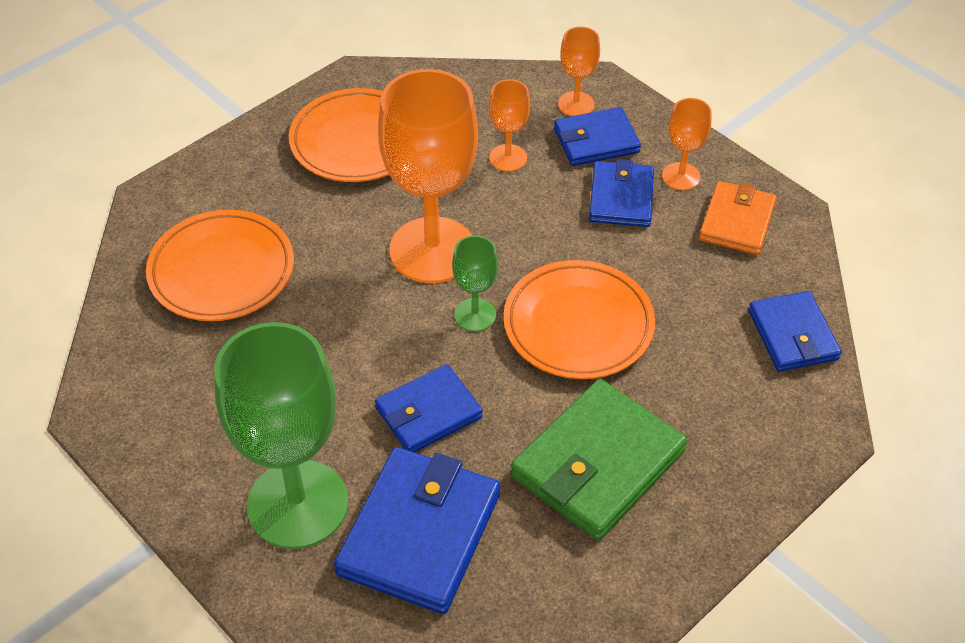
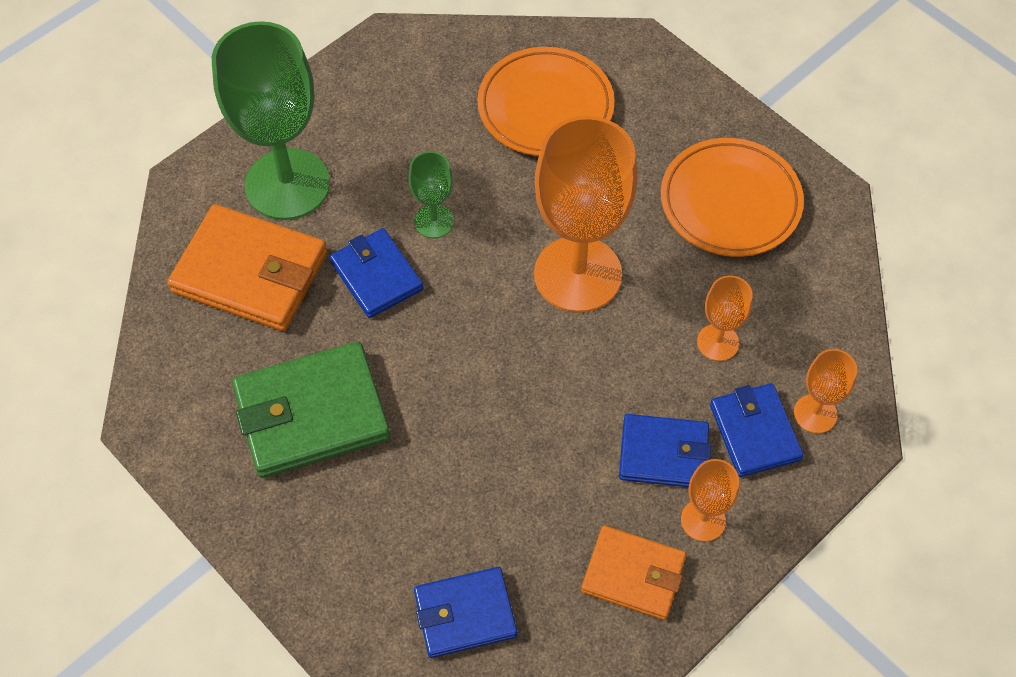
camera: 90 degrees right, 10 degrees up
(419, 534) = (250, 272): blue wallet -> orange wallet
(475, 315) = (493, 312): green goblet -> green goblet (434, 221)
(578, 325) = (480, 403): orange plate -> none
(597, 464) = (312, 414): green wallet -> green wallet turned 60 degrees counterclockwise

